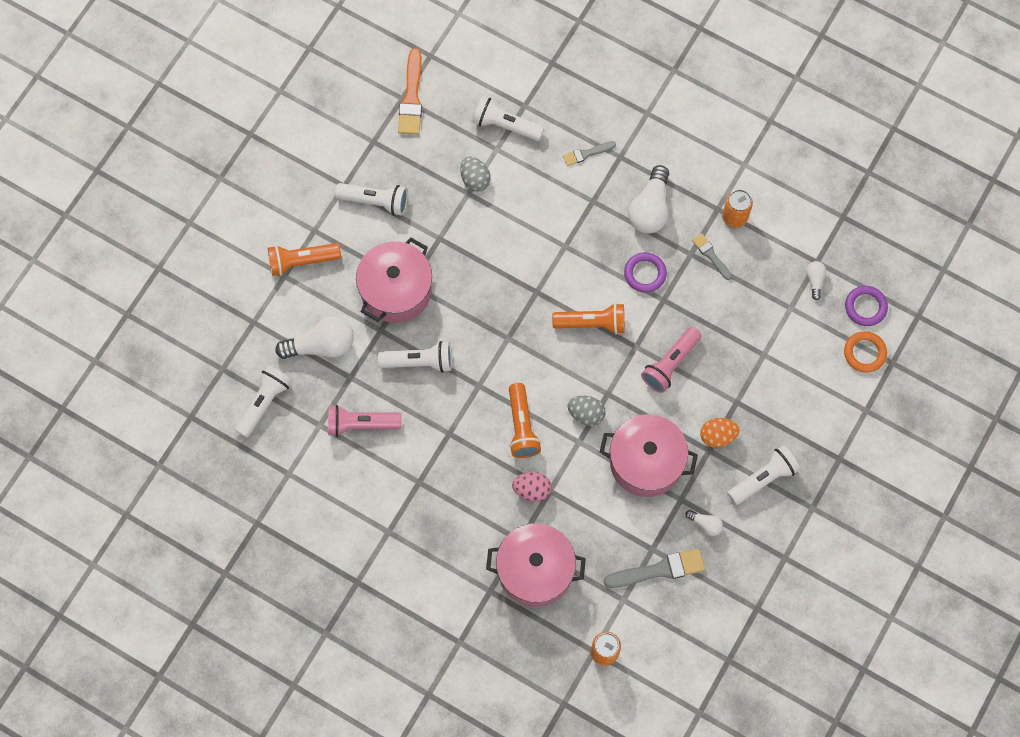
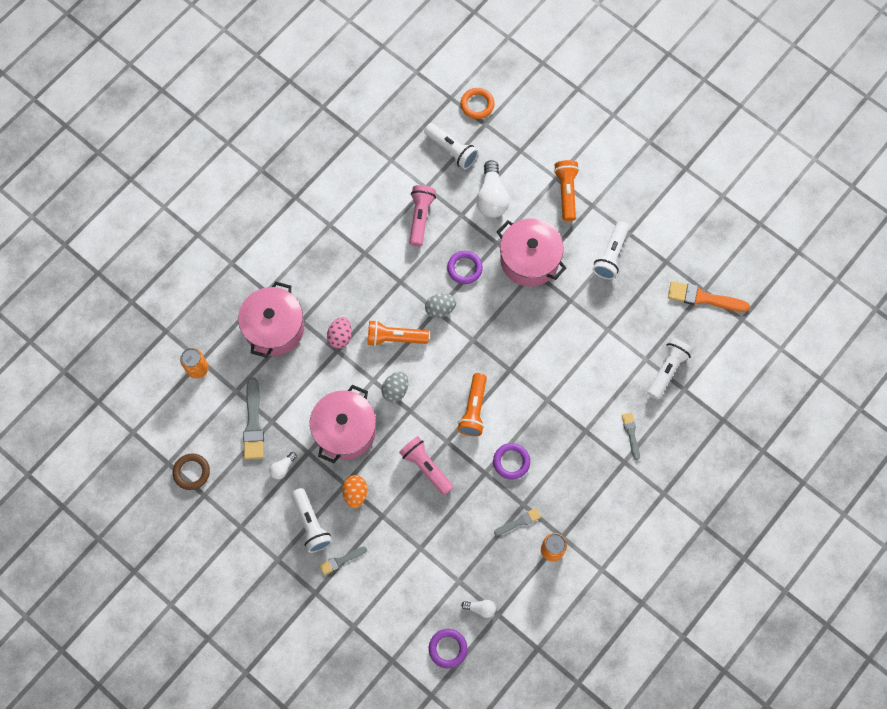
camera: 100 degrees right, 0 degrees up
(419, 362) = (464, 268): white flashlight -> purple ring
(475, 179) = (619, 337): grey egg -> grey egg (440, 309)
(650, 209) = (571, 478): white light bulb -> none
(733, 629) = (191, 472): none -> brown ring
(797, 437) = (341, 560): none -> grey brush
(864, 353) = (405, 637): orange ring -> orange ring (477, 105)

